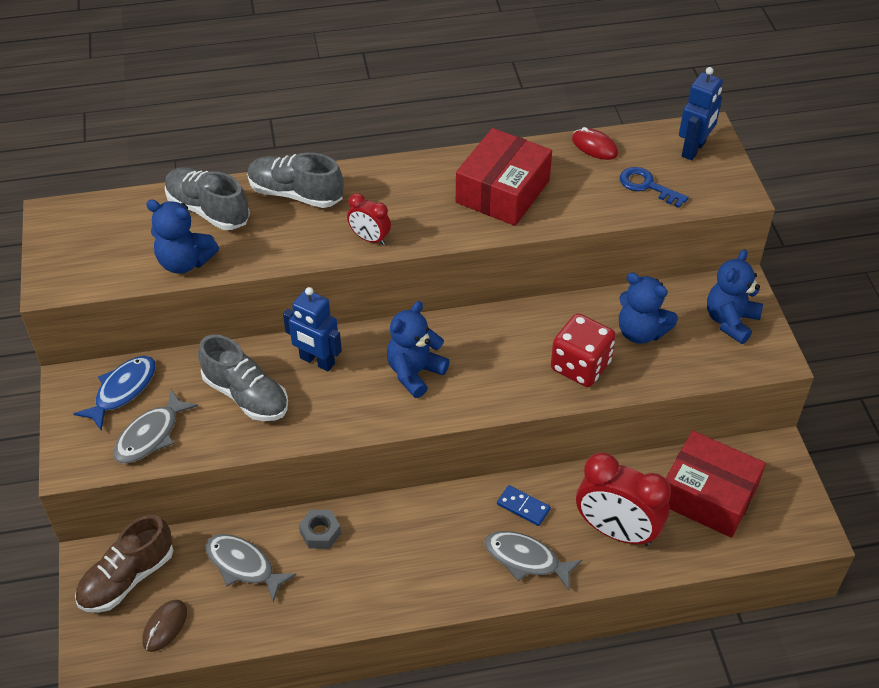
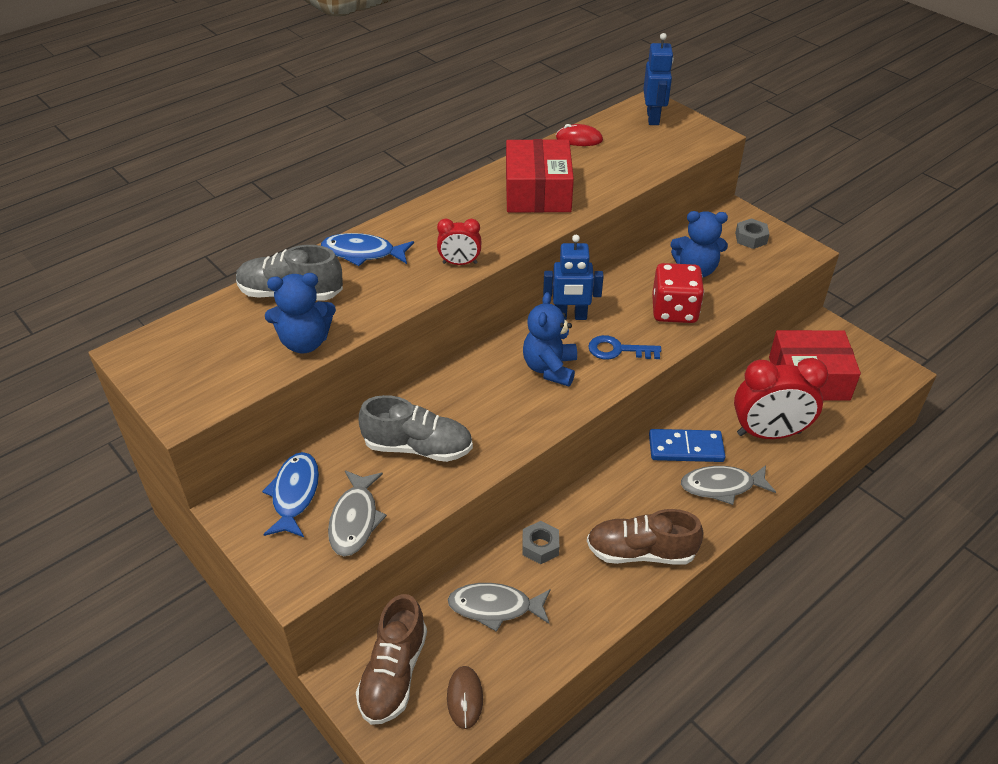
camera: 30 degrees left, 5 degrees down
(296, 194) = (362, 253): grey shoe -> blue fish
(317, 361) = (458, 394): blue robot -> blue robot (570, 316)
(401, 582) = (641, 552): none -> brown shoe
(523, 507) = (686, 448): blue domino -> blue domino, size x1.56
(647, 186) = (644, 152): blue key -> blue key (618, 350)
(730, 321) = (751, 238): blue teddy bear -> grey nut

